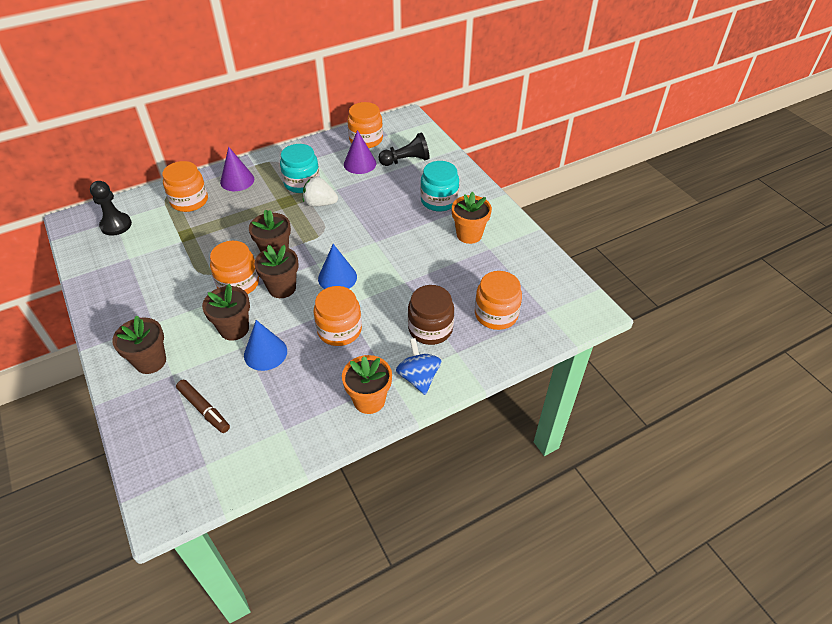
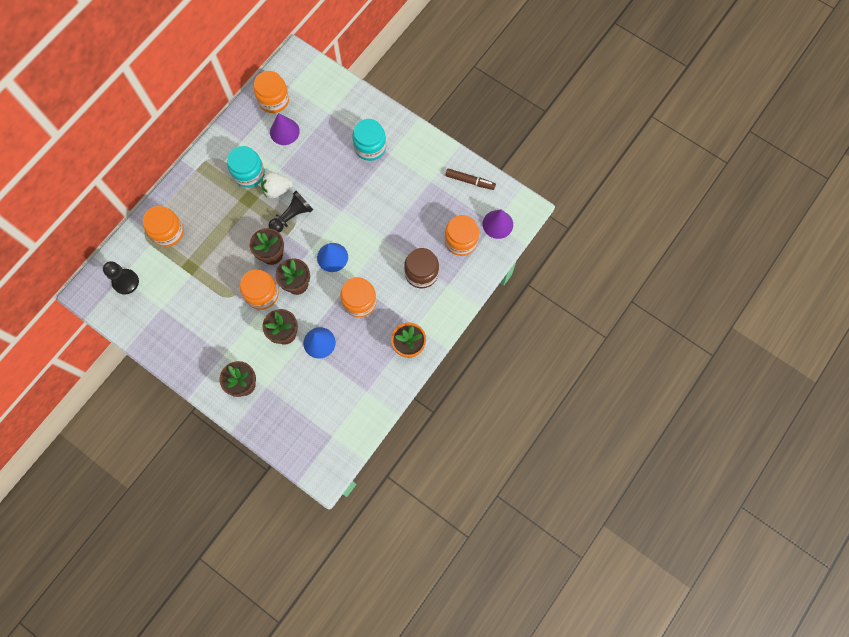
camera: 25 degrees left, 25 degrees up
(204, 409) = (305, 402): brown marker -> brown marker (470, 181)
(237, 180) = (192, 193): purple cone -> purple cone (497, 224)
(406, 160) = (321, 112): black pawn -> black pawn (292, 216)
(418, 377) = (432, 315): blue spinning top -> none
(469, 235) = (409, 173): orange flower pot -> none

